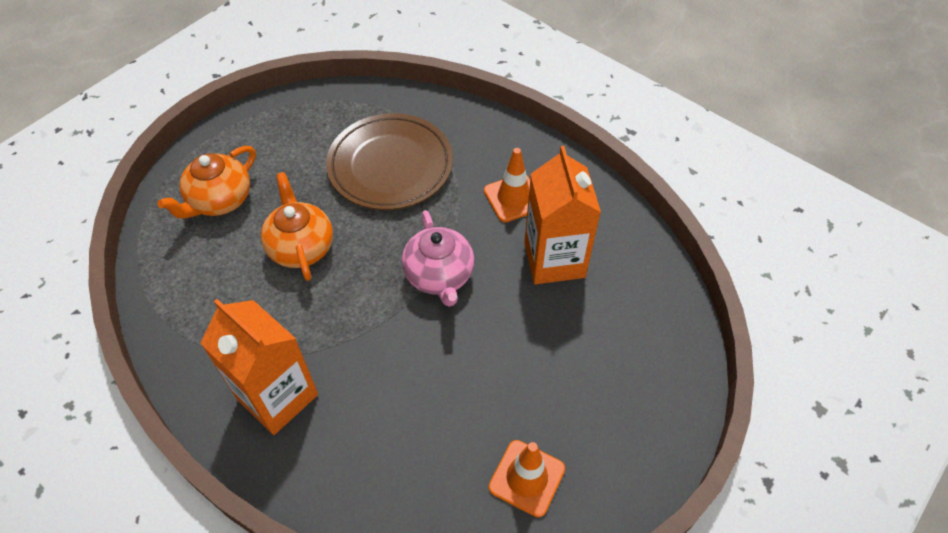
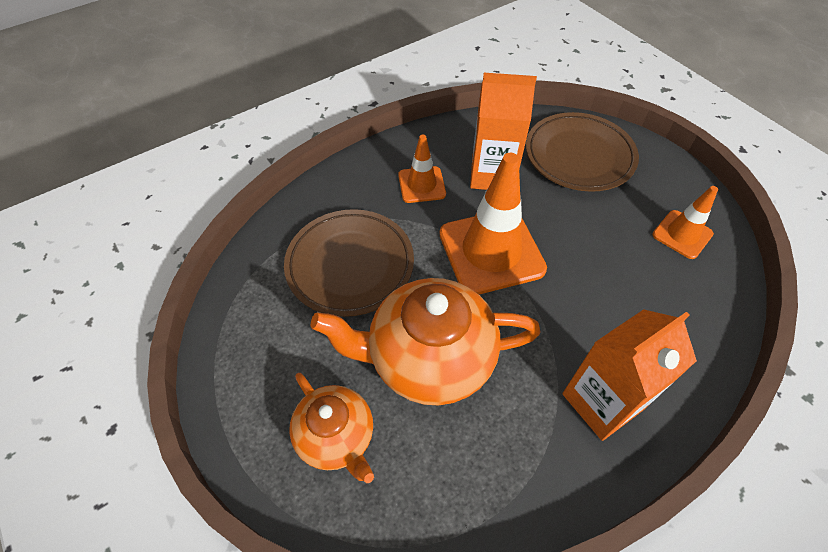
camera: 75 degrees left, 0 degrees up
(301, 247) = (428, 358): orange teapot -> orange teapot, size x1.68
(439, 276) = (491, 251): pink teapot -> orange traffic cone
(625, 348) = (579, 156): none -> brown plate

